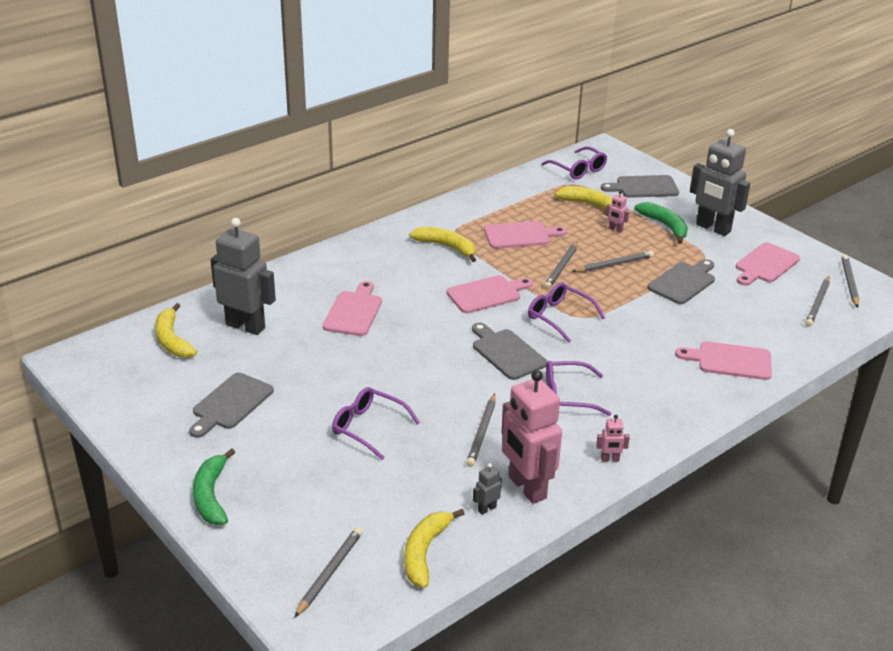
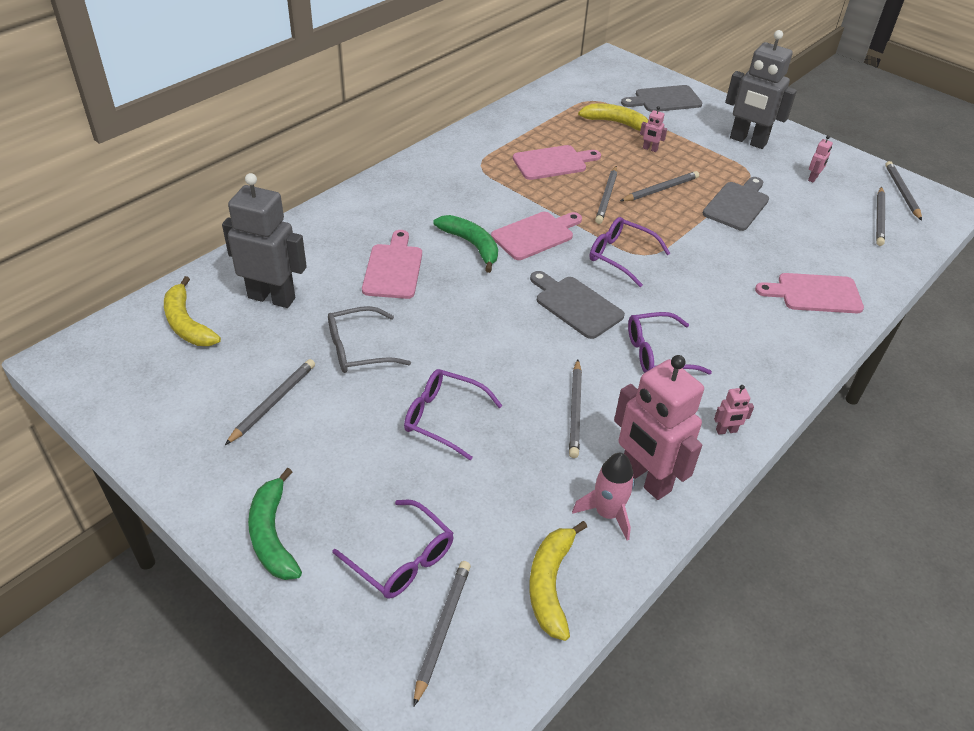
camera: 10 degrees left, 10 degrees up
(231, 404) = (273, 402): grey cutting board -> grey pencil
(309, 371) = (358, 349): none -> grey glasses
(447, 247) = (478, 182): yellow banana -> none
(487, 509) = (607, 513): grey robot -> pink rocket
(578, 169) = (592, 84): purple glasses -> purple glasses (402, 559)
(665, 226) = (699, 142): green banana -> green banana (471, 245)
(765, 265) = (813, 178): pink cutting board -> pink robot

